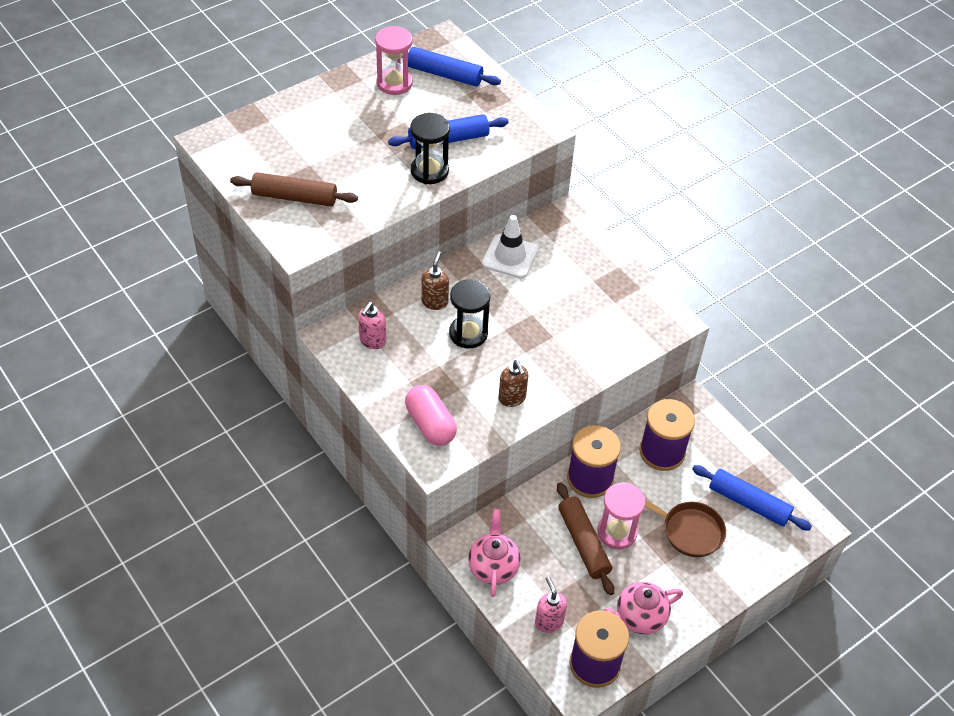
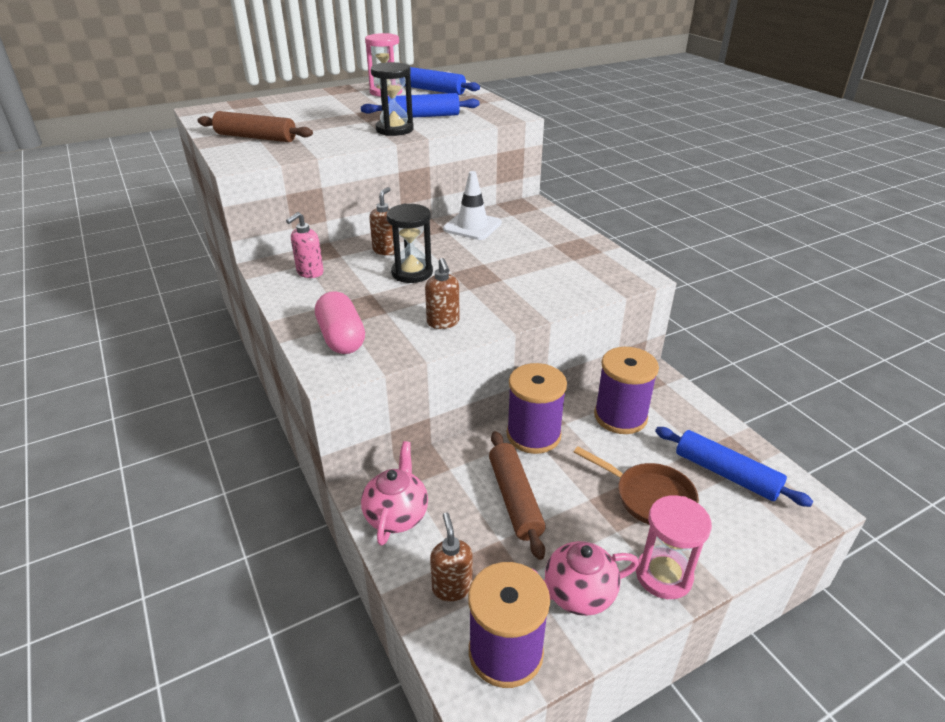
camera: 10 degrees right, 15 degrees down
(549, 621) = (452, 587): pink soap dispenser -> brown soap dispenser
(617, 532) = (558, 491): pink hourglass -> pink hourglass (663, 575)

